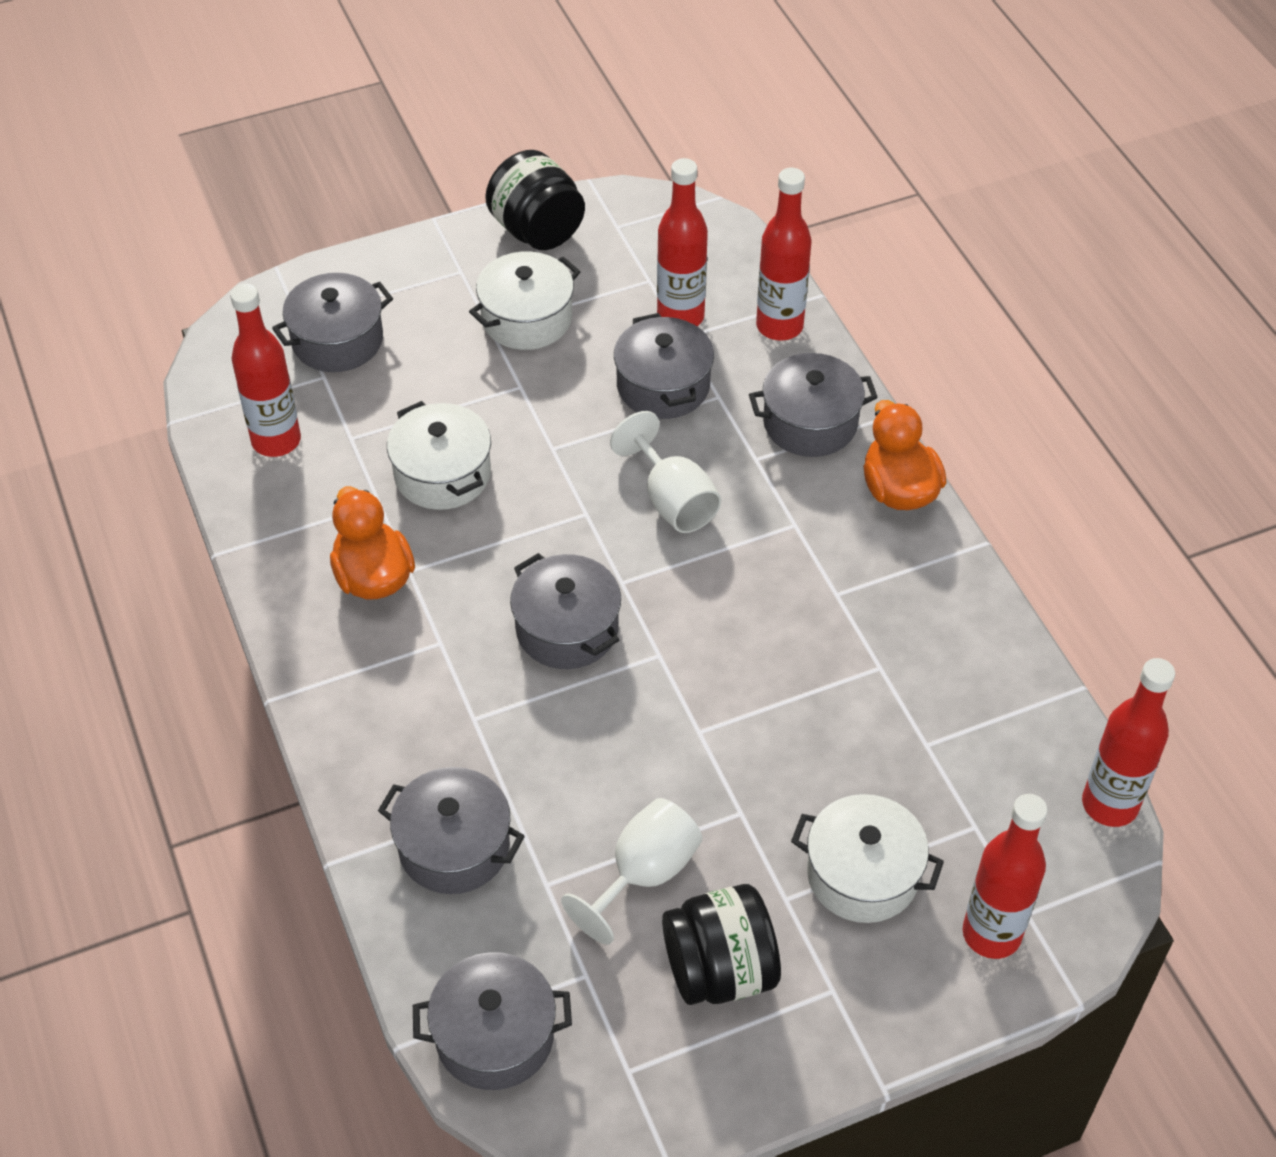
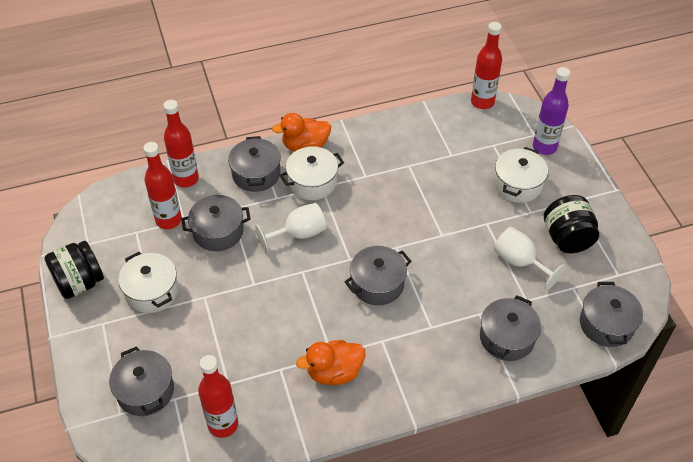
camera: 85 degrees left, 0 degrees up
(442, 474) = (264, 337): white pot -> white pot (312, 182)
(991, 934) = (544, 147): red bottle -> purple bottle

